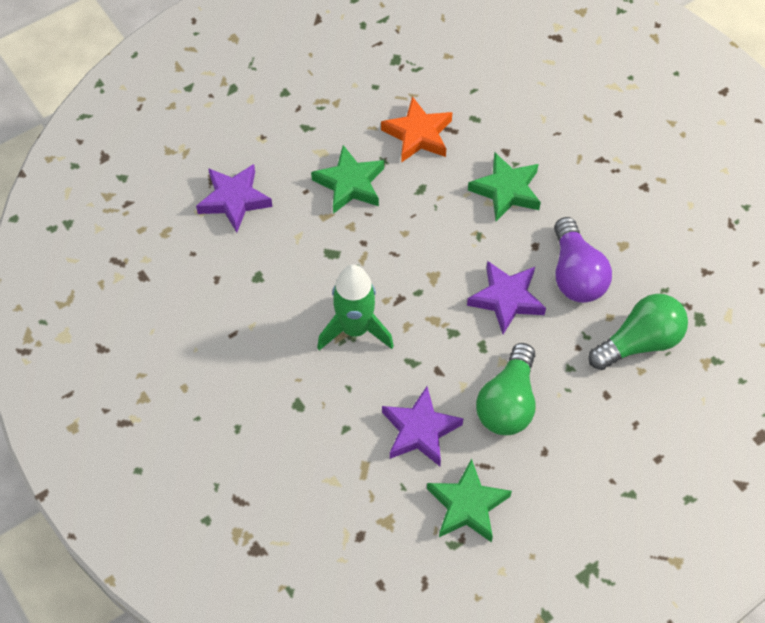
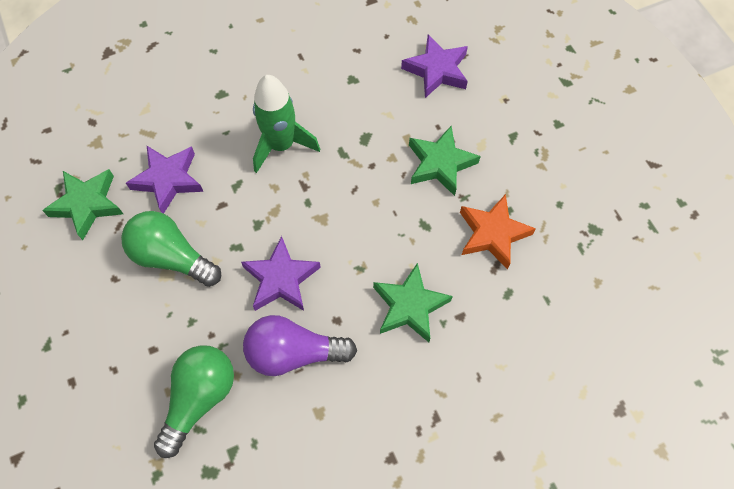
camera: 100 degrees right, 5 degrees up
(639, 342) = (199, 398): green light bulb -> green light bulb turned 135 degrees counterclockwise

